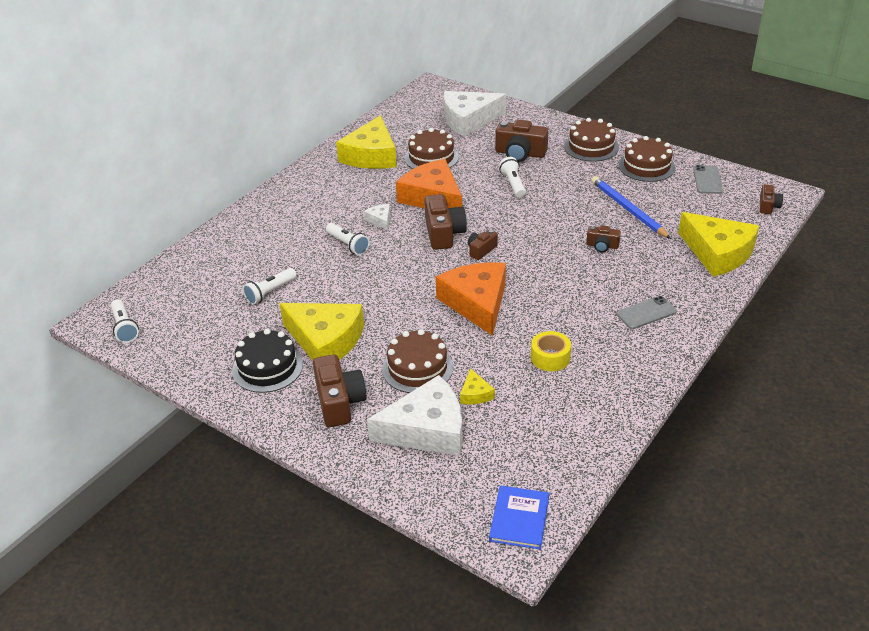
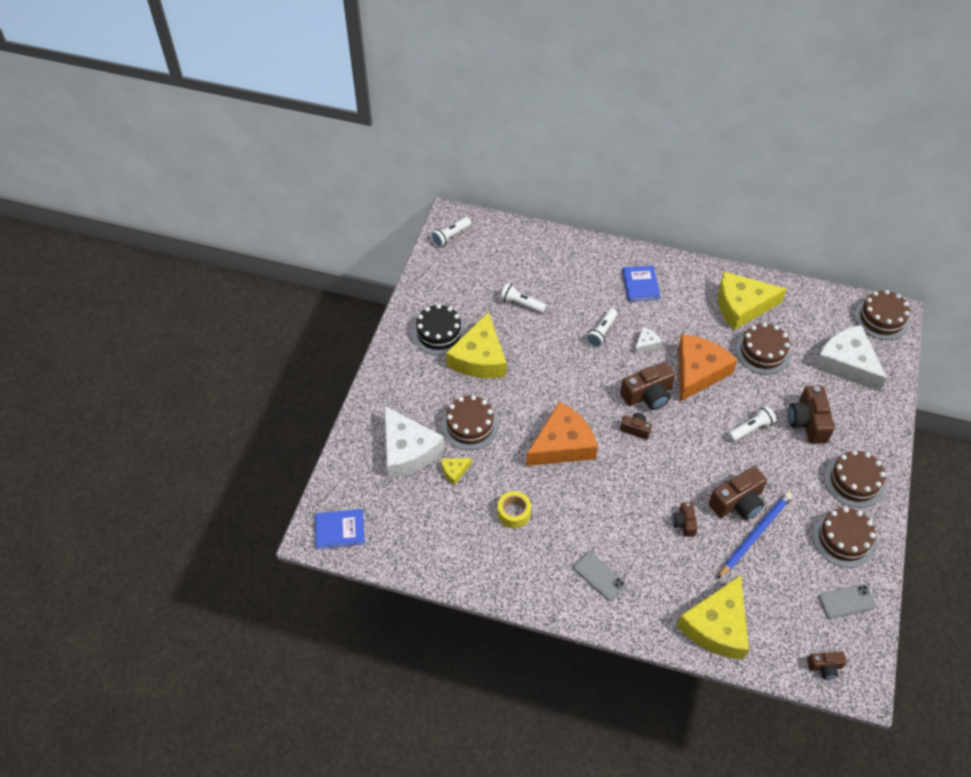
camera: 70 degrees right, 15 degrees up
(303, 206) = (640, 284): none -> blue book
(339, 402) = (418, 388): brown camera -> brown camera (737, 502)
(432, 93) = (881, 319): none -> brown cake

